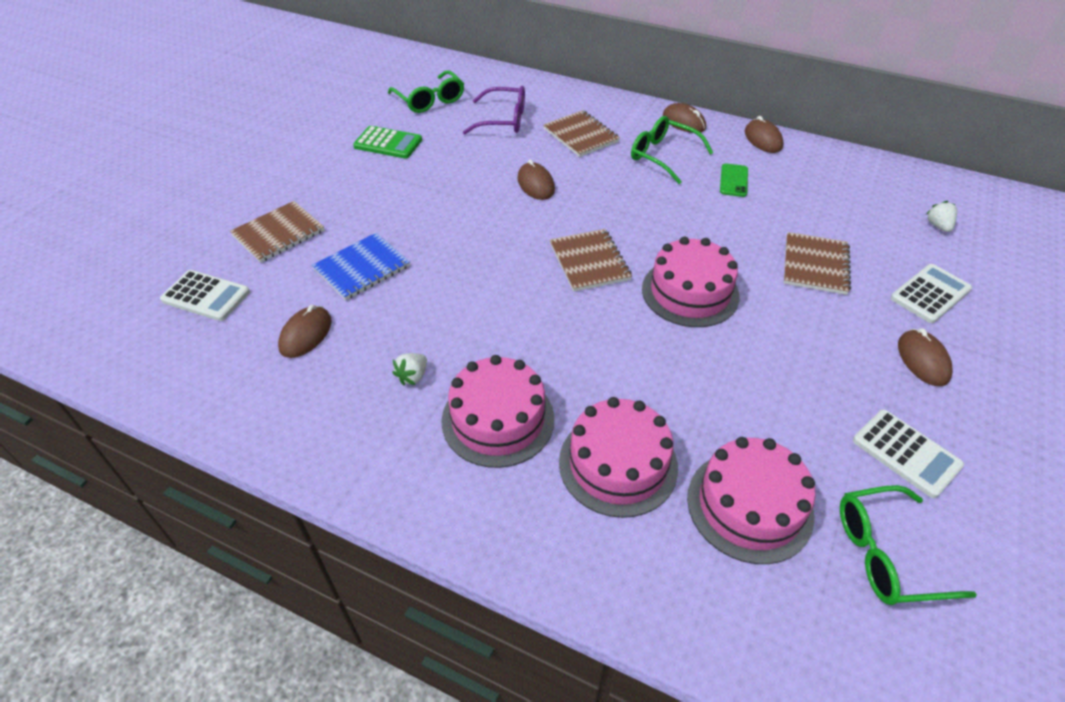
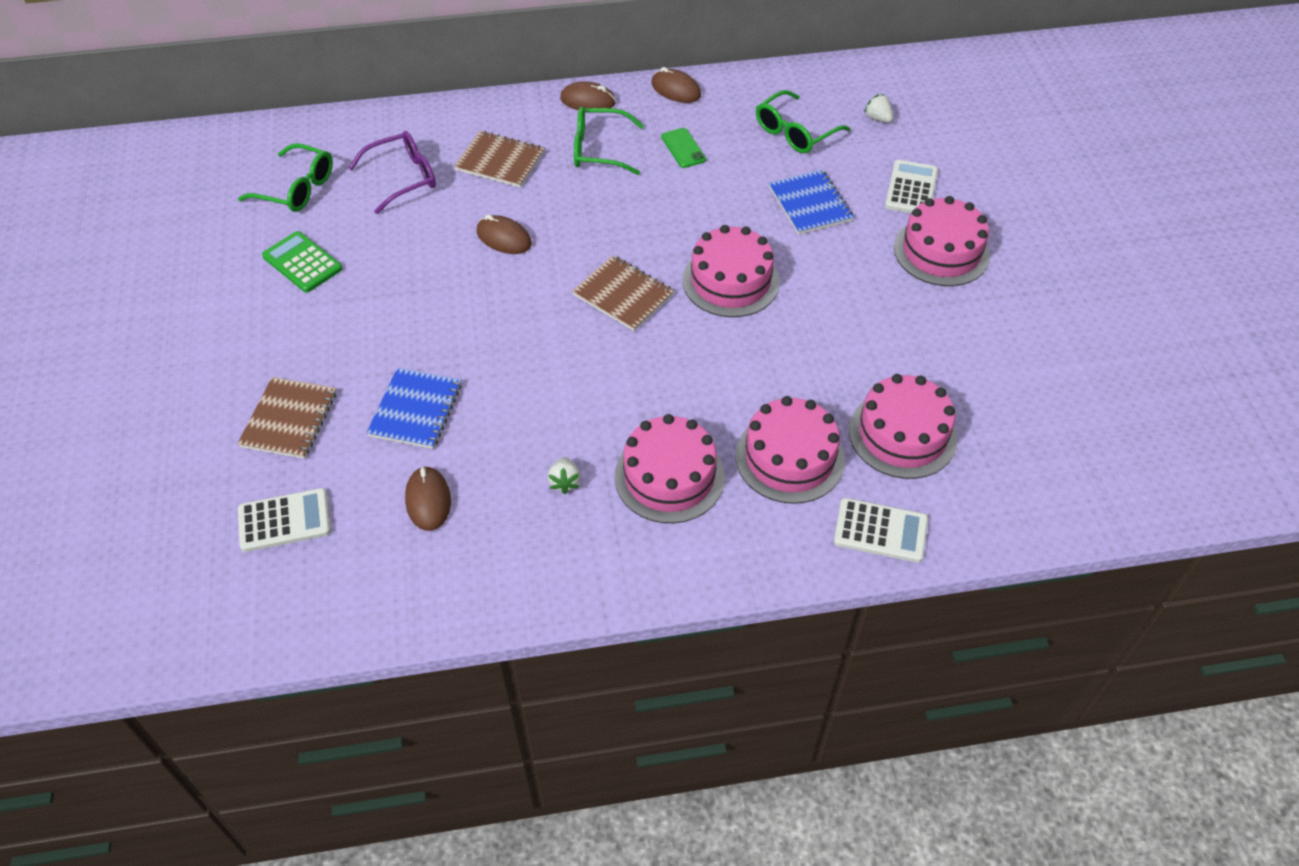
camera: 35 degrees left, 5 degrees up
(388, 143) = (302, 262): green calculator -> green calculator turned 120 degrees counterclockwise
(815, 265) = (810, 204): brown notebook -> blue notebook
(885, 554) = (1009, 416): green glasses -> green glasses (795, 132)
(906, 453) = (976, 334): white calculator -> white calculator (880, 531)
(923, 360) = (941, 251): brown mouse -> pink cake

